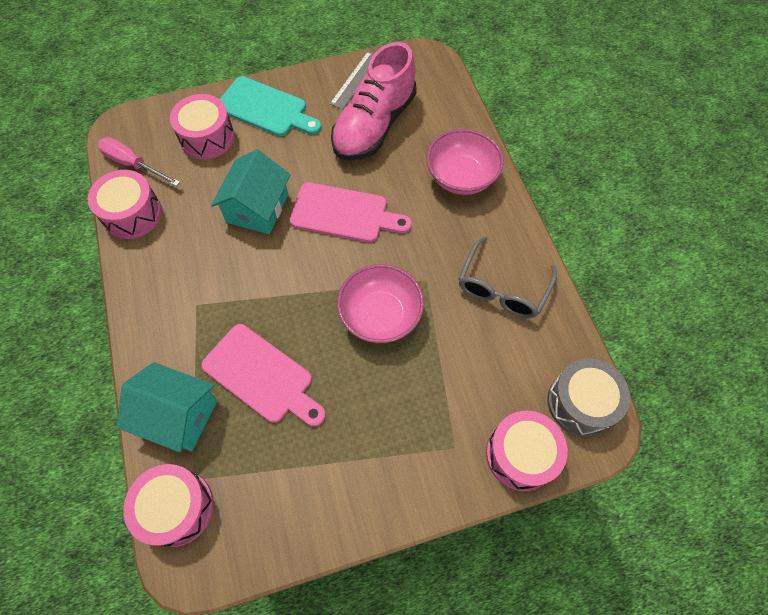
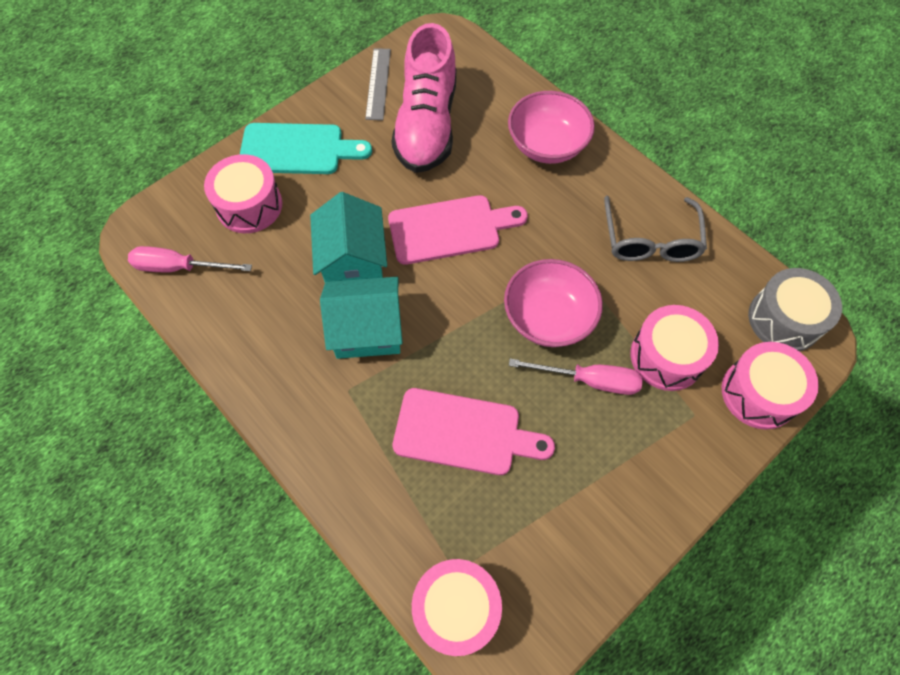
camera: 25 degrees left, 0 degrees up
(132, 214) = (213, 322): pink drum -> pink drum (666, 356)
(178, 415) = (399, 514): turquoise house -> turquoise house (367, 329)
(383, 379) = (589, 380): none -> pink screwdriver

